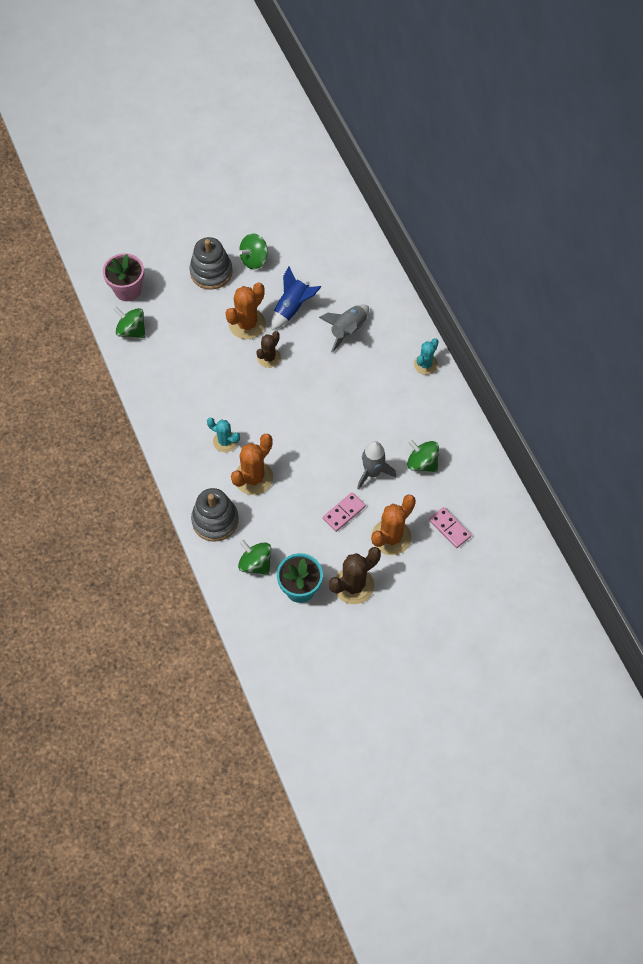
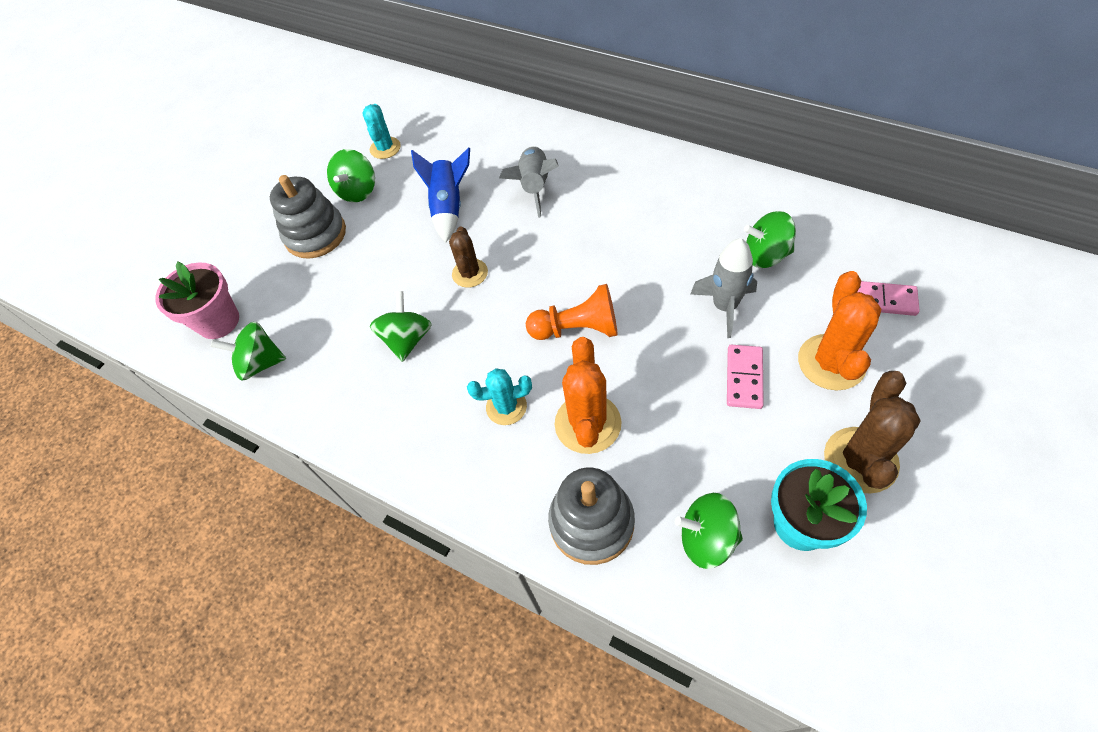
camera: 30 degrees left, 5 degrees down
(209, 371) = (407, 339): none -> green spinning top
(247, 324) = (409, 257): orange cactus -> none
(292, 429) = (577, 328): none -> orange pawn
(425, 364) = (654, 161): turquoise cactus -> turquoise cactus (385, 148)

